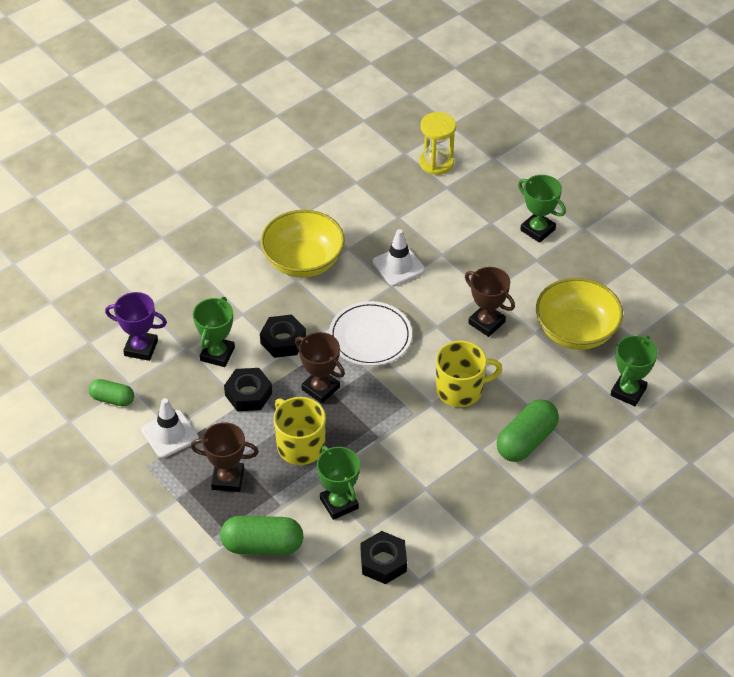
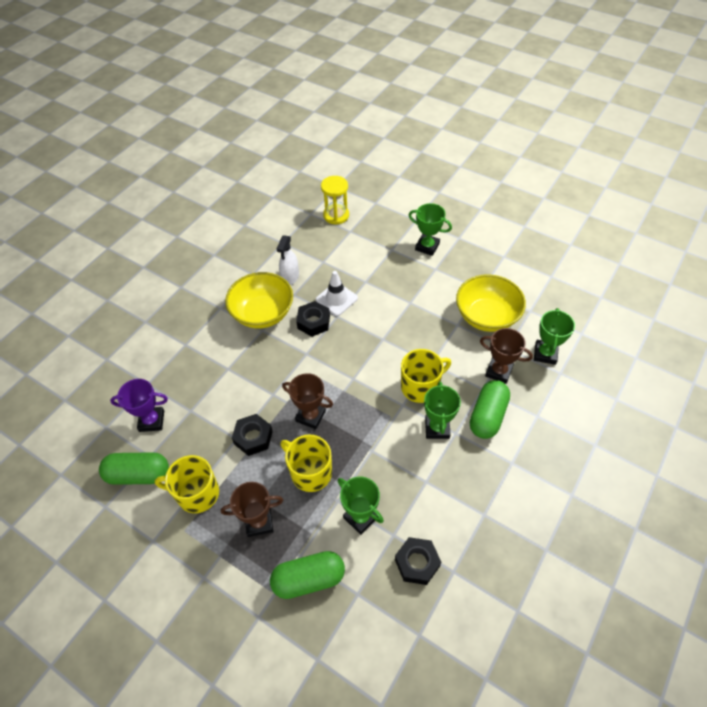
camera: 15 degrees left, 5 degrees up
(112, 399) = (138, 474): green capsule -> green capsule, size x1.63
(170, 434) = (197, 493): white traffic cone -> yellow mug
(217, 354) = (217, 409): green trophy -> green trophy (437, 428)
(283, 341) = (267, 383): black nut -> black nut (313, 322)
(351, 227) = (290, 277): none -> white spray bottle
(370, 336) = (335, 361): white plate -> none
(486, 323) = (419, 326): brown trophy -> brown trophy (498, 371)

